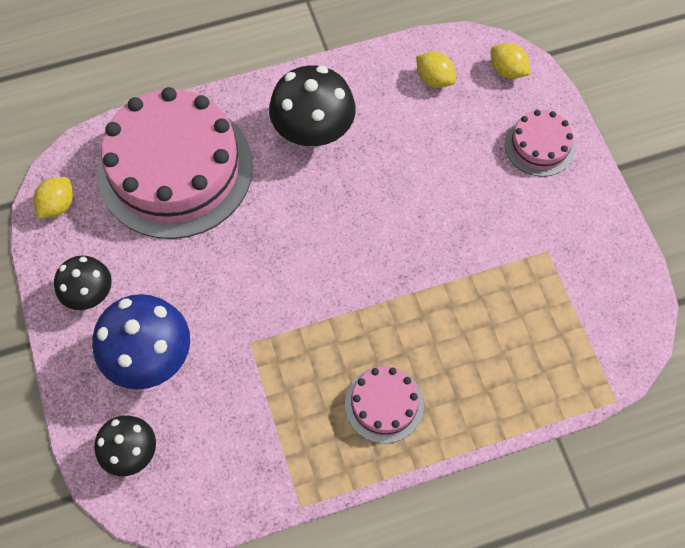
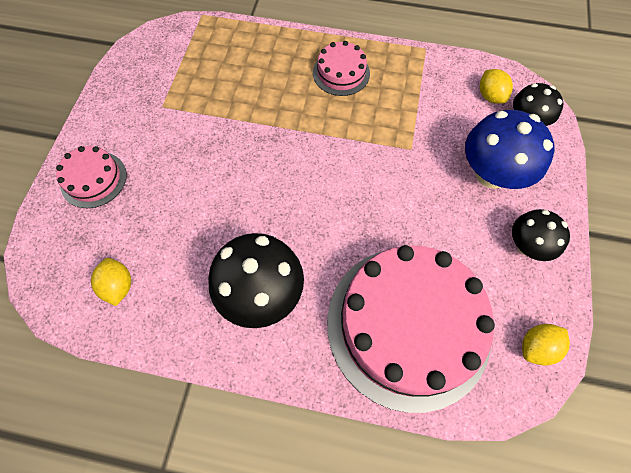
camera: 150 degrees left, 0 degrees up
(507, 71) = (52, 258): yellow lemon -> yellow lemon (490, 96)

